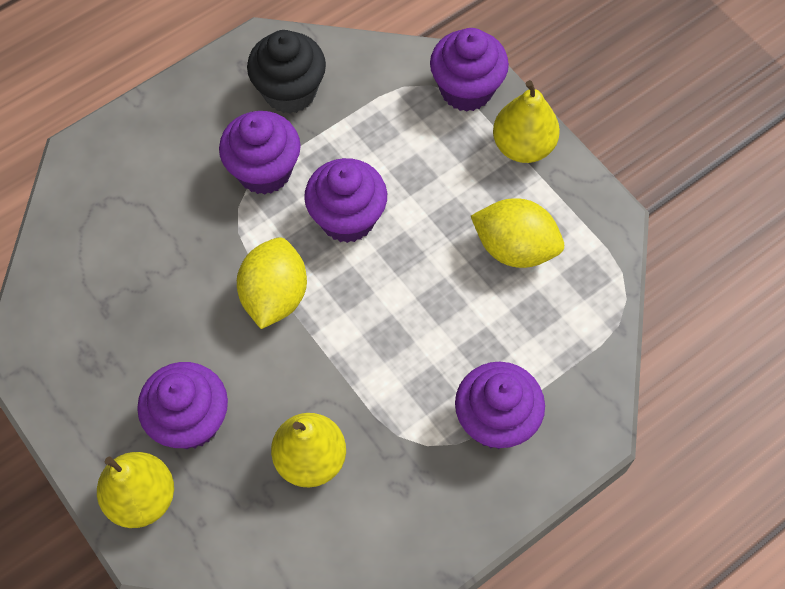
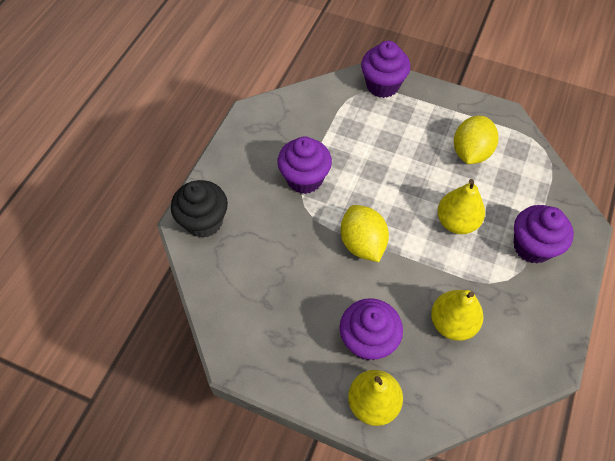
camera: 30 degrees left, 5 degrees down
(290, 92) = (287, 130): black cupcake -> black cupcake (204, 221)
(347, 218) = (370, 181): purple cupcake -> none
(515, 248) = (470, 152): yellow lemon -> yellow lemon turned 60 degrees counterclockwise
(523, 146) = (434, 100): yellow pear -> yellow pear (456, 222)

